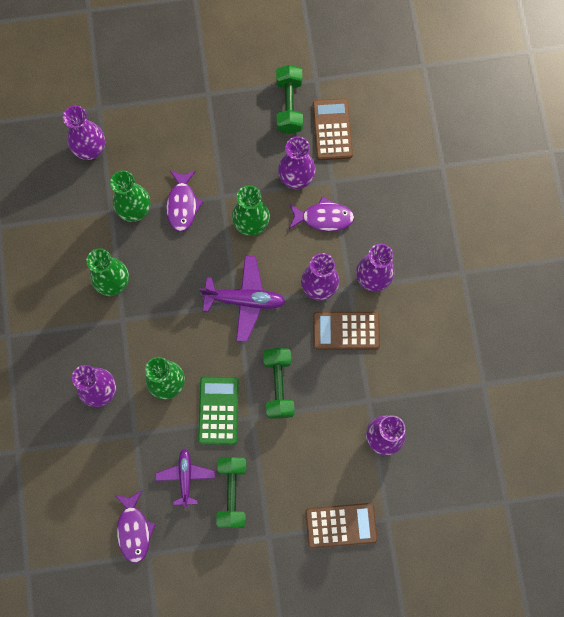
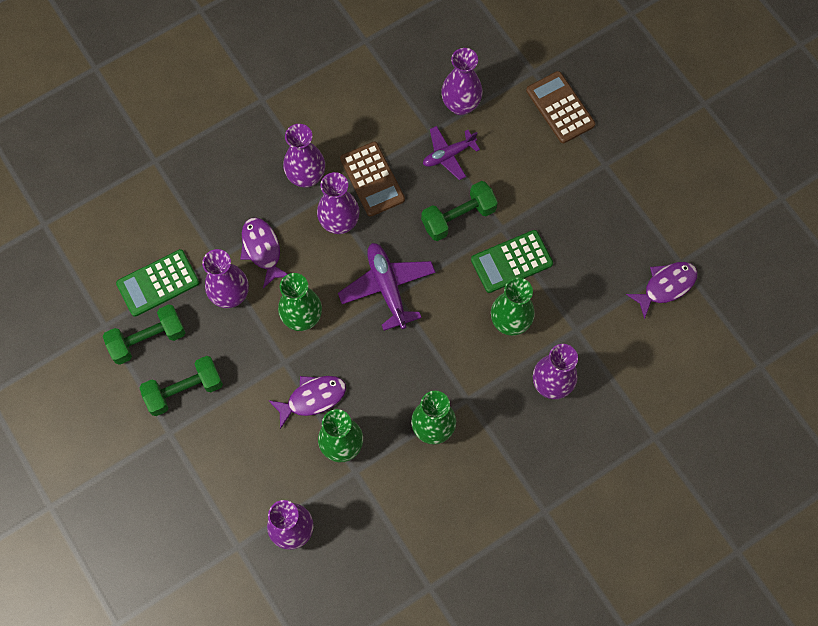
camera: 115 degrees left, 5 degrees down
(185, 477) = (591, 262): purple plane -> purple plane (448, 155)
(232, 493) = (583, 213): green dumbbell -> green dumbbell (184, 390)
(332, 129) = (158, 283): brown calculator -> green calculator

